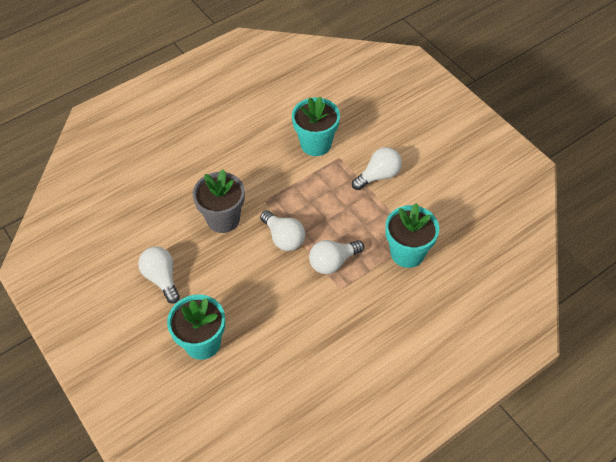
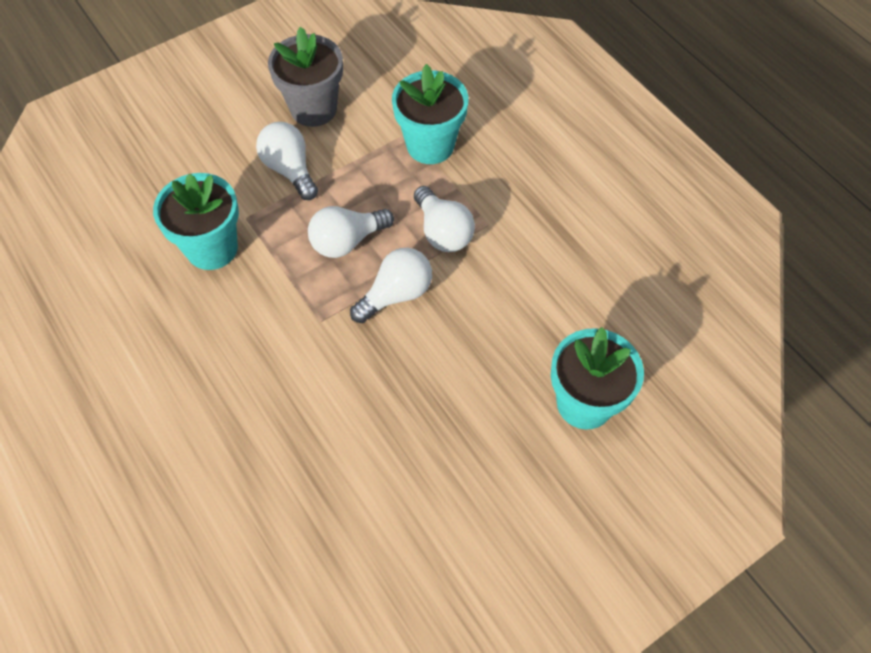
camera: 90 degrees left, 5 degrees up
(162, 278) = (468, 473): white light bulb -> white light bulb (347, 241)
(223, 219) = (353, 382): grey flower pot -> grey flower pot (313, 109)

